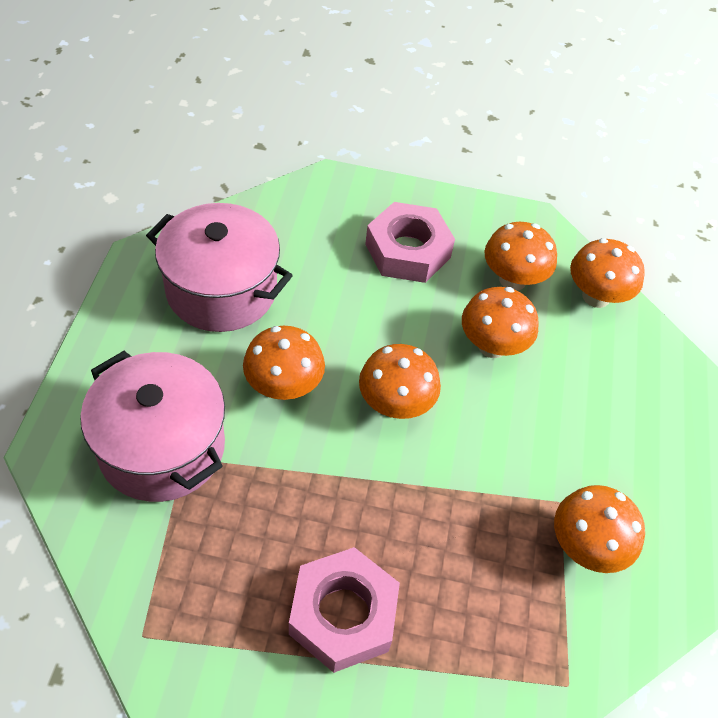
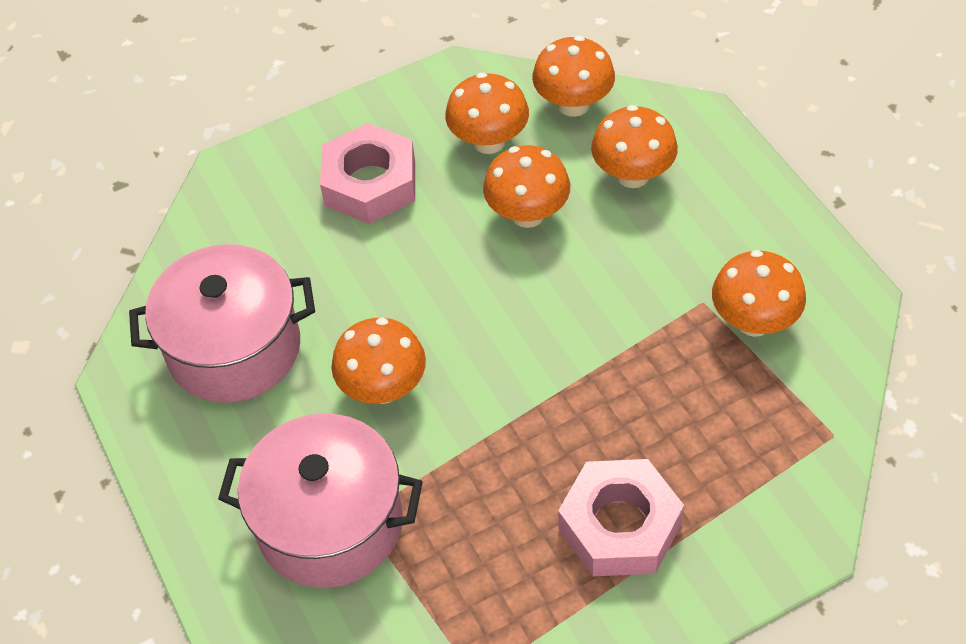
camera: 30 degrees left, 0 degrees up
(395, 404) = (495, 328): orange mushroom -> orange mushroom (633, 175)

